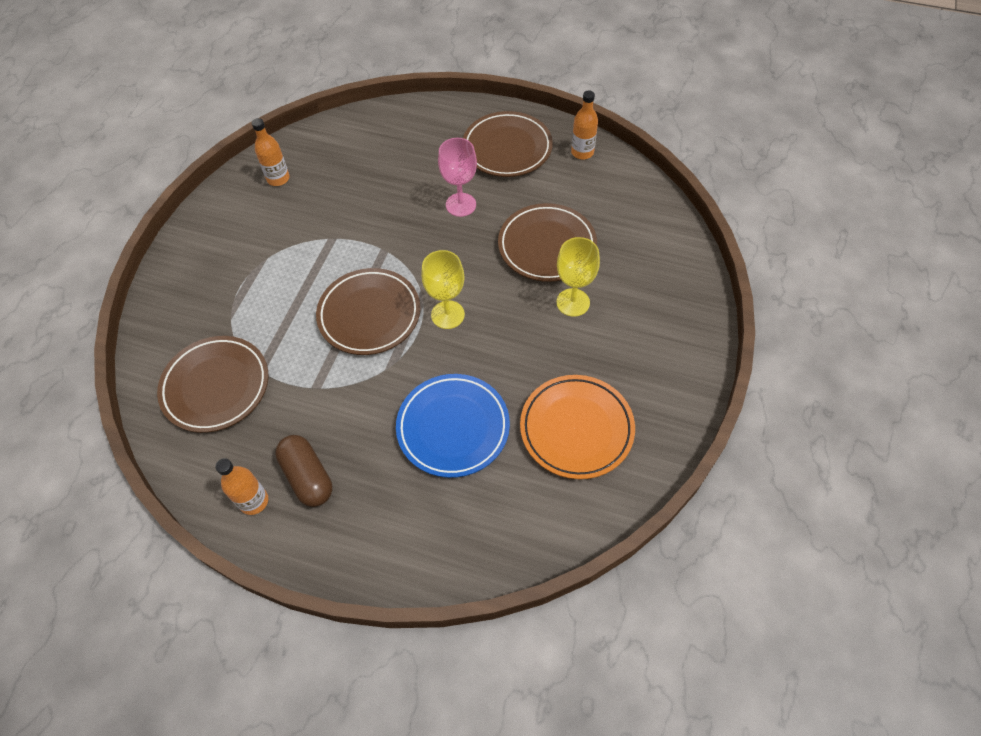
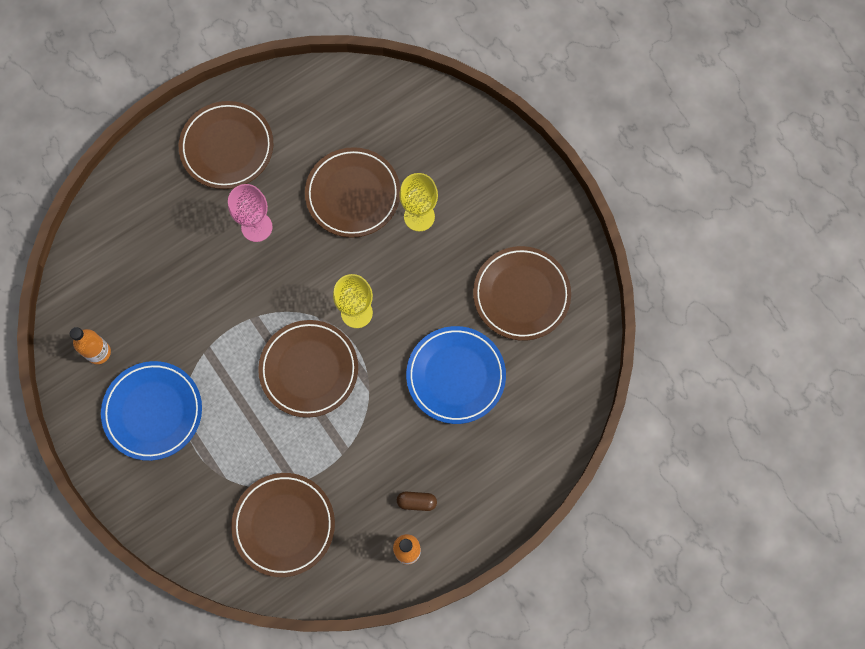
camera: 55 degrees left, 15 degrees up
(254, 238) = (153, 411): none -> blue plate
(307, 477) = (416, 502): brown capsule -> brown capsule, size x0.57
(576, 429) = (521, 295): orange plate -> brown plate
(582, 152) = (282, 95): orange bottle -> none

